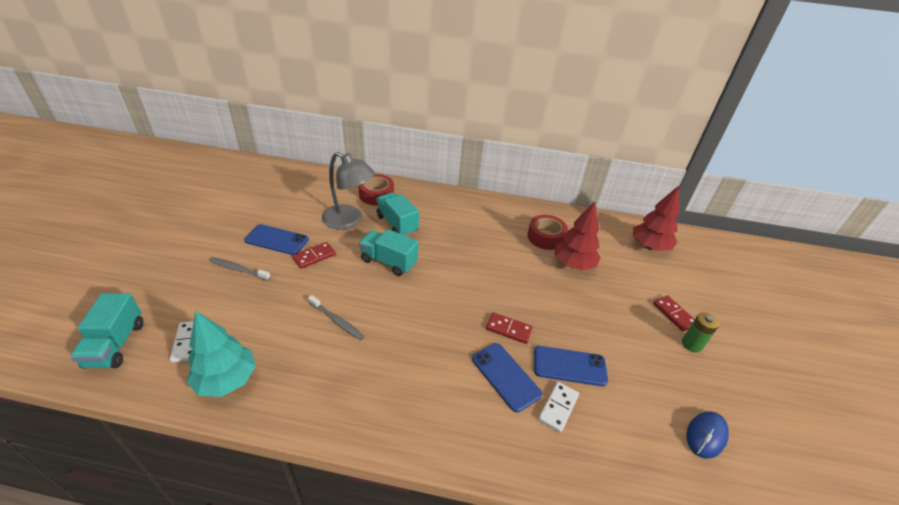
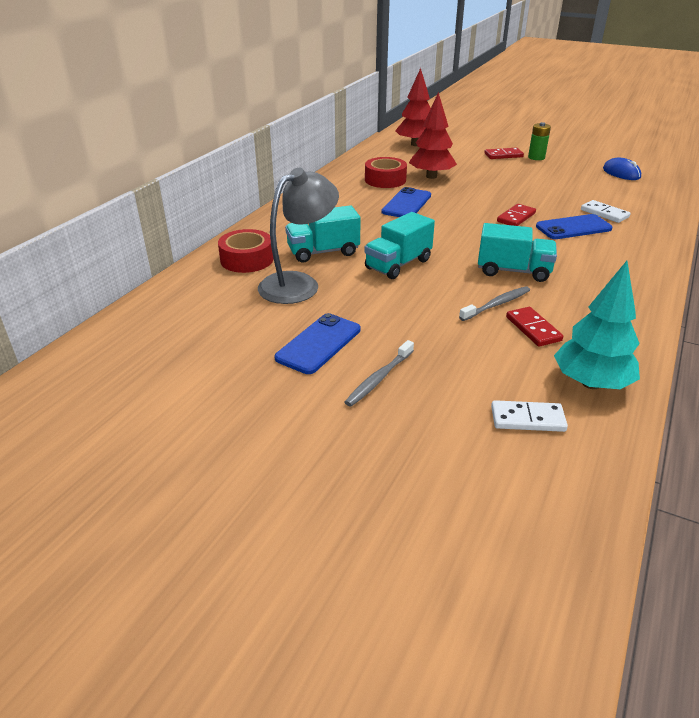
camera: 70 degrees left, 5 degrees down
(116, 344) = (530, 495): turquoise truck -> turquoise truck (513, 271)
(314, 257) = (370, 314): red domino -> red domino (533, 329)
(569, 366) = (560, 201): blue phone -> blue phone (406, 204)

